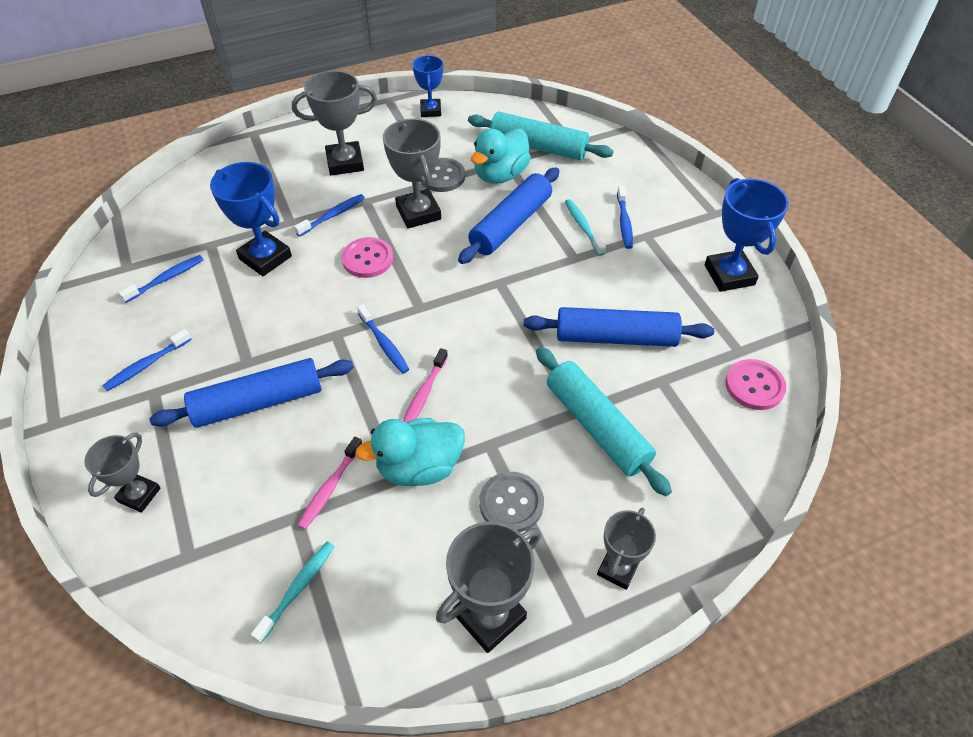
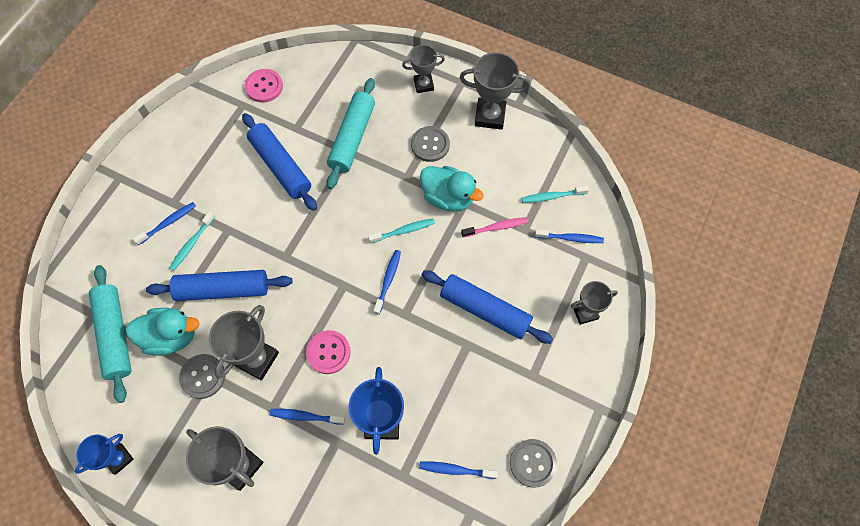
camera: 130 degrees left, 15 degrees up
(94, 333) = (532, 463): none -> grey button
(146, 365) = (521, 401): blue toothbrush -> blue toothbrush (570, 238)
(424, 394) = (403, 231): pink toothbrush -> turquoise toothbrush
(729, 275) = (179, 139): blue trophy -> none

